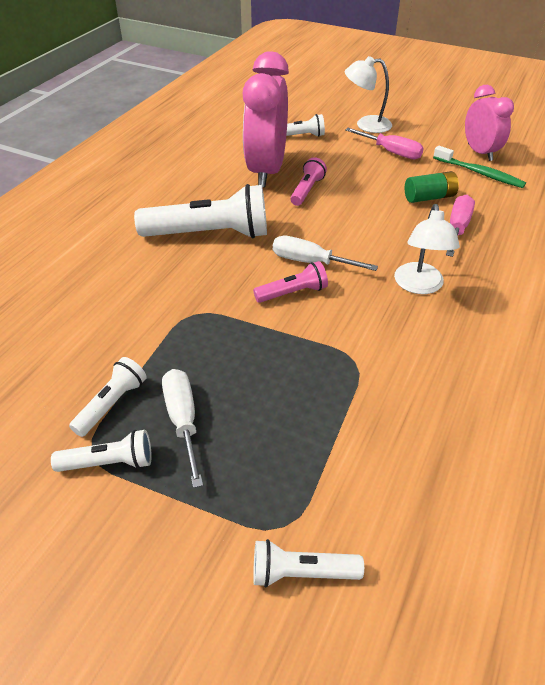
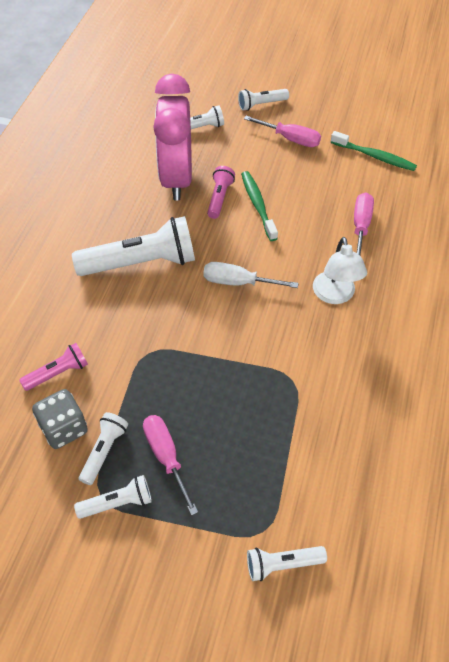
camera: 10 degrees left, 10 degrees up
(74, 374) = (64, 428): none -> grey dice
(183, 421) = (166, 457): white screwdriver -> pink screwdriver
(292, 293) = (229, 318): pink flashlight -> pink flashlight (58, 373)
(346, 200) = (258, 205): none -> green toothbrush
(366, 125) = (261, 104): white lamp -> white flashlight
(429, 197) = (332, 192): green battery -> none
(480, 152) = (372, 129): pink clock -> none

